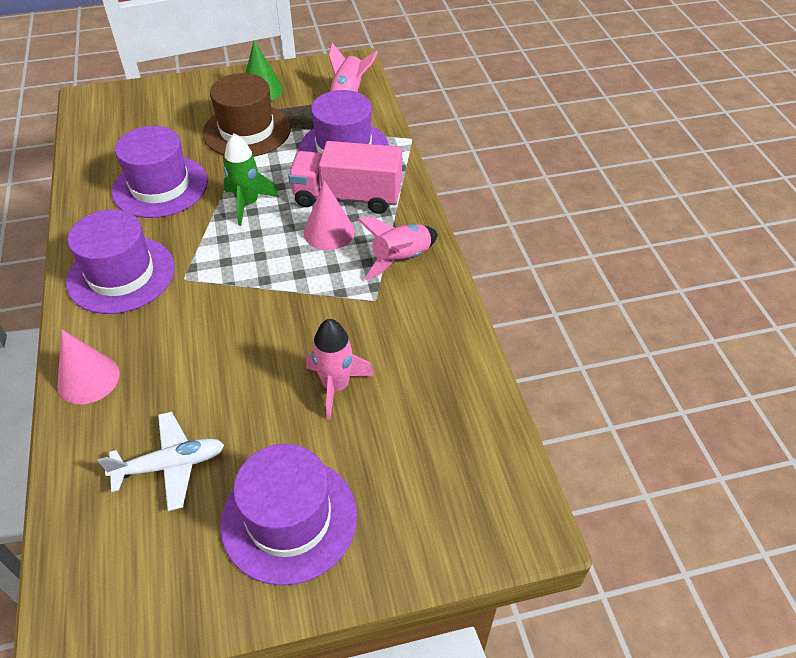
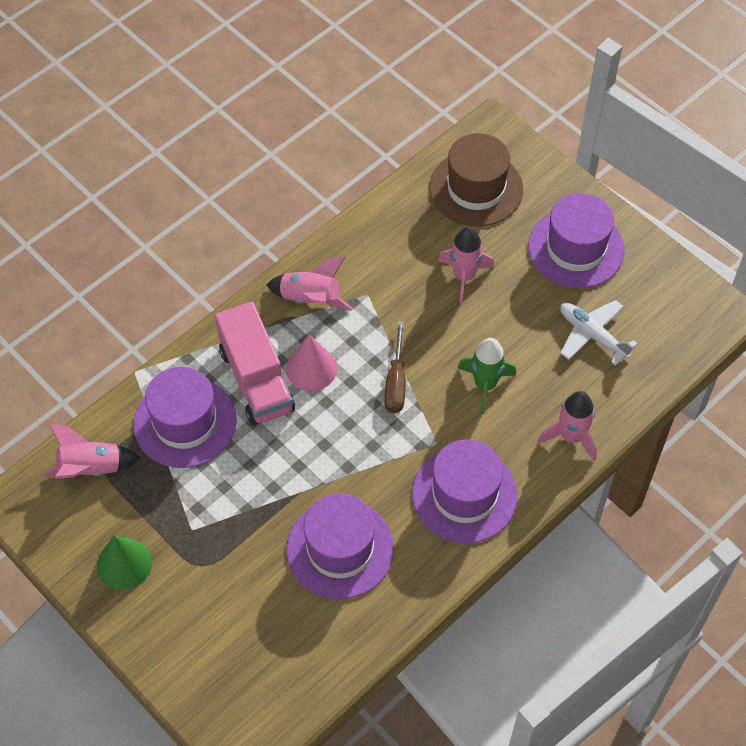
camera: 120 degrees left, 10 degrees up
(88, 379) = (571, 437): pink cone -> pink rocket
(247, 131) = (207, 529): brown hat -> brown hat (476, 188)
(248, 204) = (316, 455): green rocket -> green rocket (485, 385)
(266, 279) = (396, 382): none -> brown screwdriver

